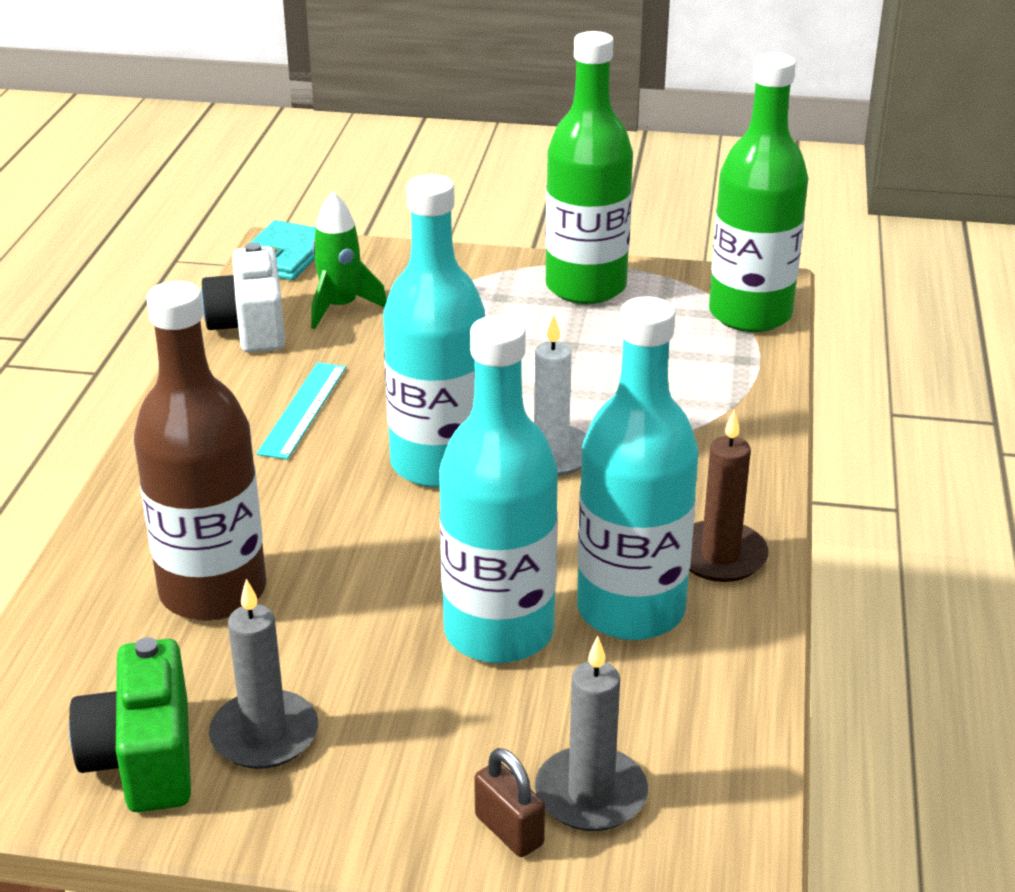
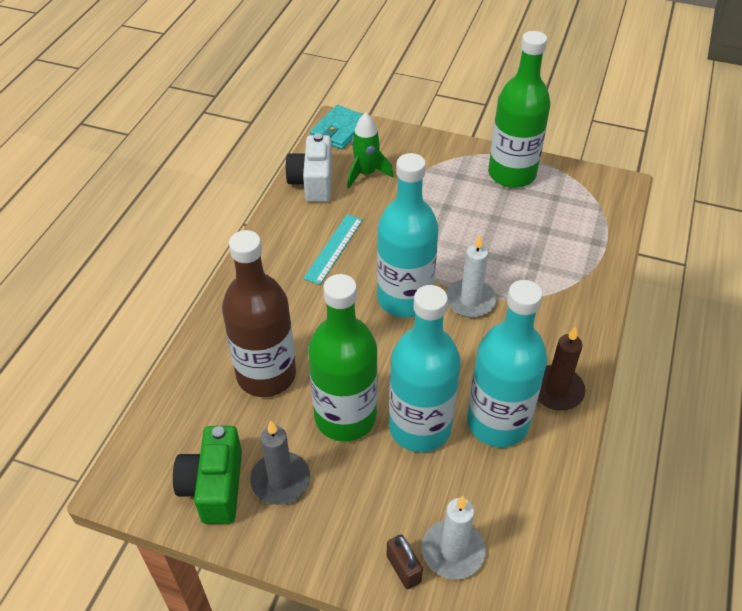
camera: 10 degrees right, 15 degrees up
(591, 794) = (453, 551): grey candle -> white candle
(750, 314) = (607, 207): green bottle -> green bottle (345, 417)

